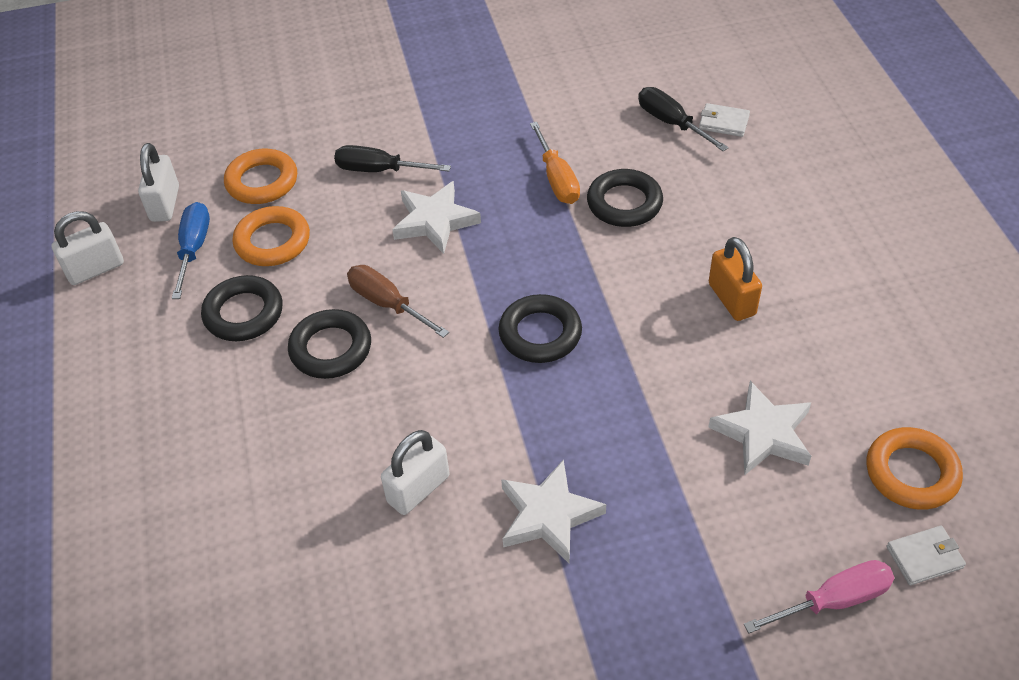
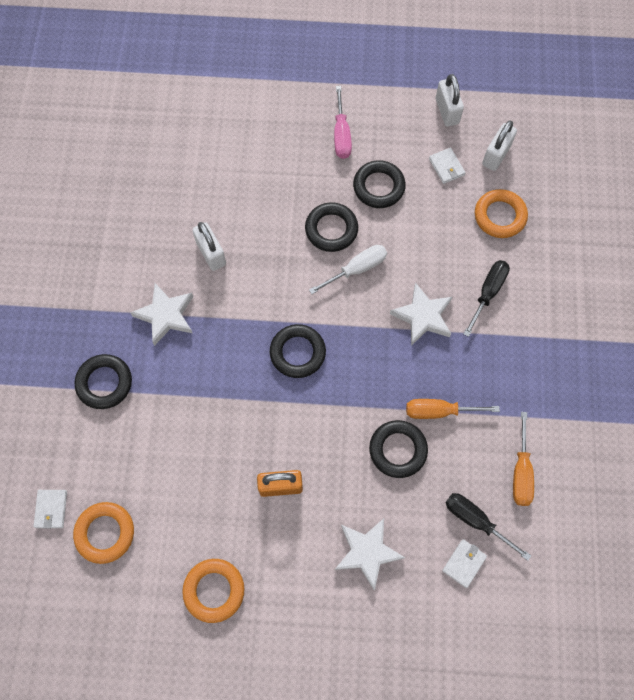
camera: 105 degrees right, 20 degrees up
(165, 204) = (496, 155): white padlock -> white padlock turned 75 degrees counterclockwise
(194, 249) = (446, 167): blue screwdriver -> white wallet
(272, 241) = (437, 213): orange ring -> orange ring (214, 590)
(387, 304) = (356, 269): brown screwdriver -> white screwdriver
(596, 101) = (521, 471): none -> orange screwdriver
(671, 123) = (476, 521): black screwdriver -> black screwdriver turned 120 degrees counterclockwise
(697, 561) = (104, 383): none -> black ring
(763, 433) = (169, 457): white star -> white star (367, 552)
(833, 601) = (50, 444): pink screwdriver -> pink screwdriver (341, 135)

